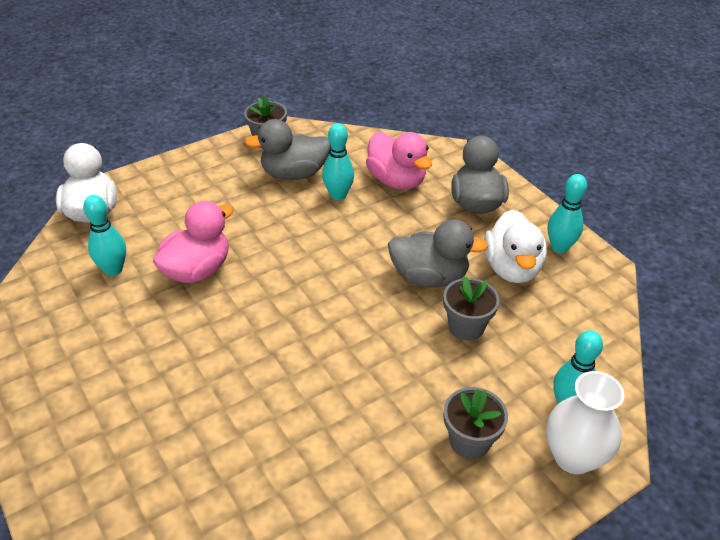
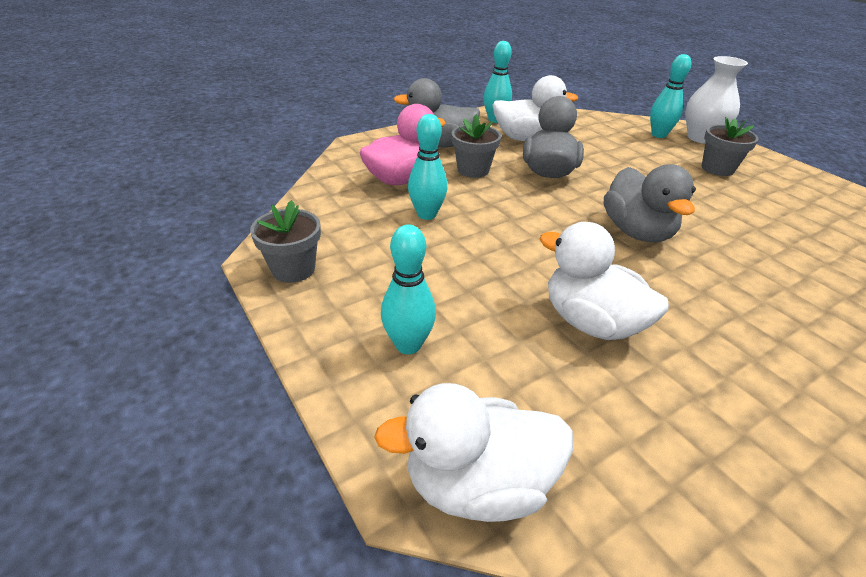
camera: 90 degrees left, 5 degrees down
(113, 269) = (624, 420): turquoise bowling pin -> turquoise bowling pin (408, 345)
(197, 270) = (591, 322): pink duck -> white duck
(294, 174) = (380, 245): grey duck -> grey duck (637, 232)
(466, 327) = (602, 161): grey flower pot -> grey flower pot (473, 170)

